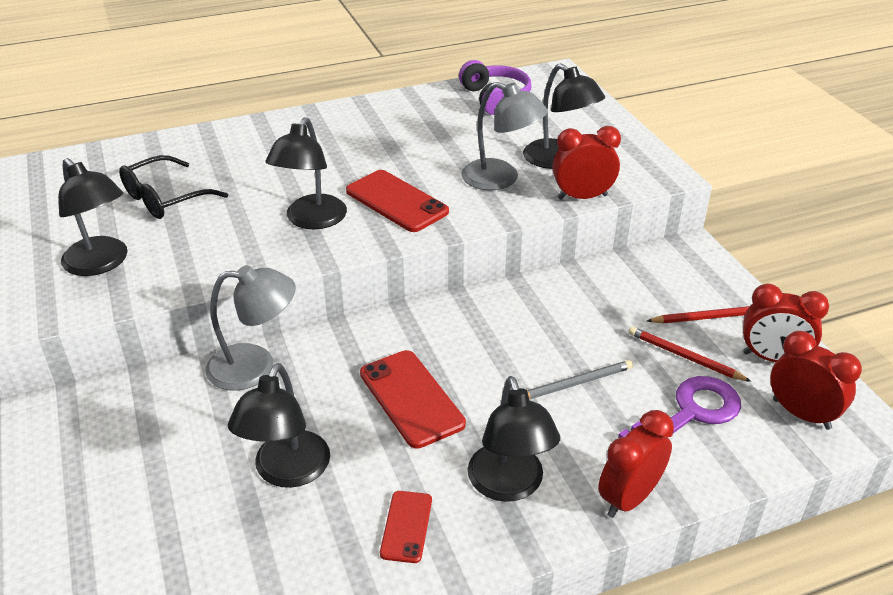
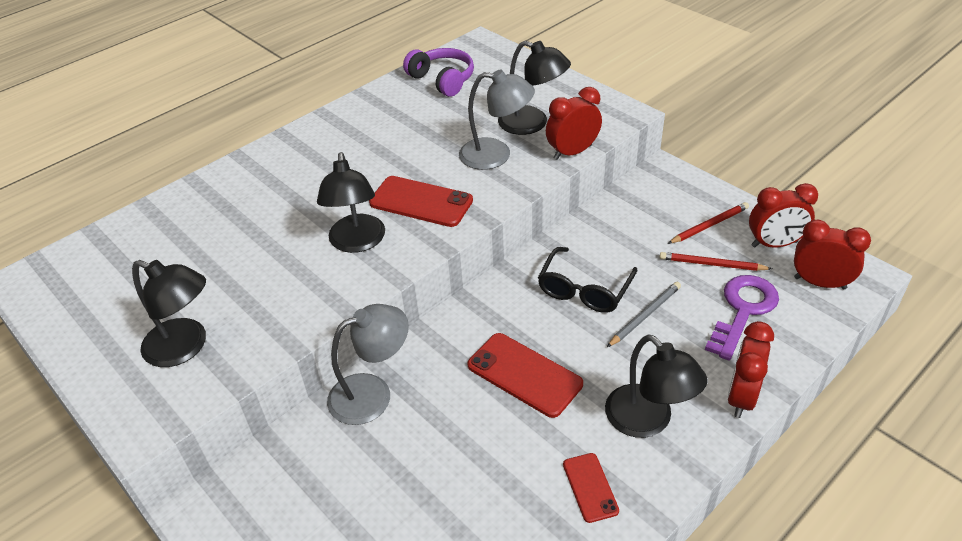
camera: 20 degrees left, 5 degrees up
(165, 198) = (203, 262): black glasses -> black glasses (584, 289)
(287, 472) = (462, 479): black lamp -> none

